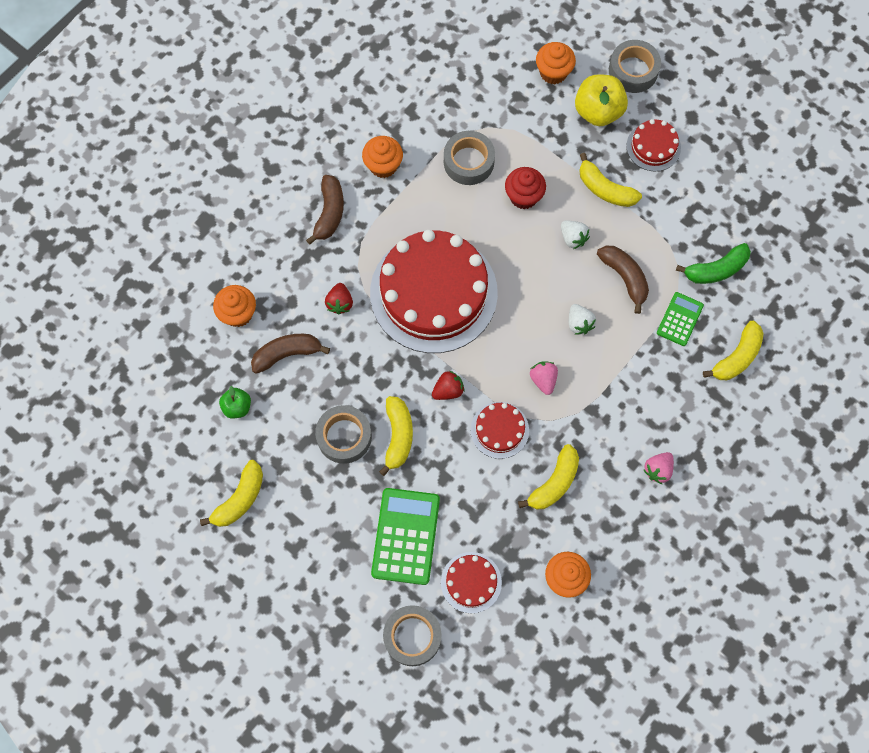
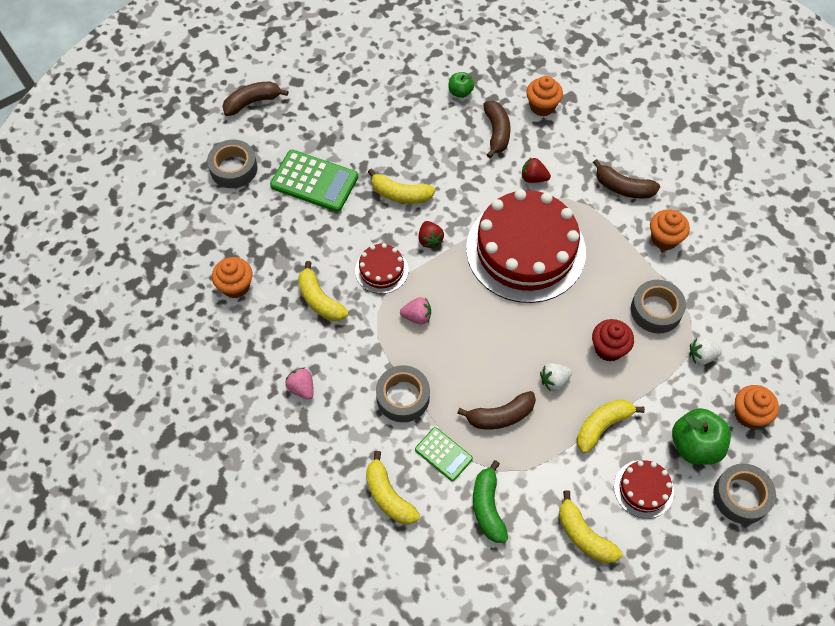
camera: 105 degrees right, 10 degrees down
(240, 499) = (384, 81): yellow banana -> yellow banana (584, 535)
(309, 649) = (252, 102): none -> brown banana
(344, 436) = (412, 157): grey tape -> grey tape (403, 397)
(471, 582) = (259, 217): red cake -> none
(579, 323) = (463, 361): white strawberry -> white strawberry (701, 356)
(598, 111) = (695, 445): yellow apple -> green apple

